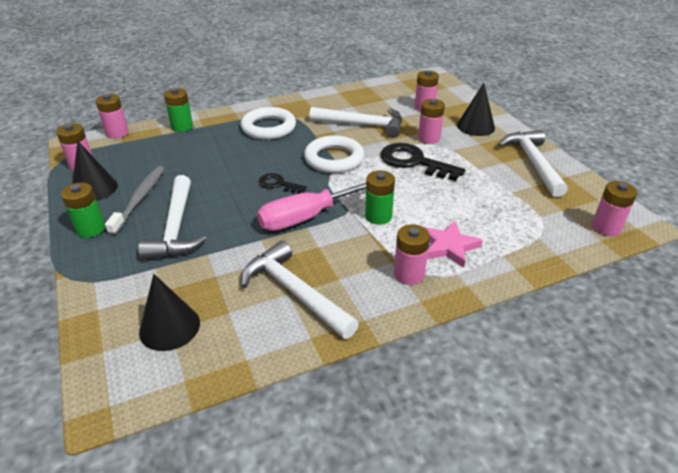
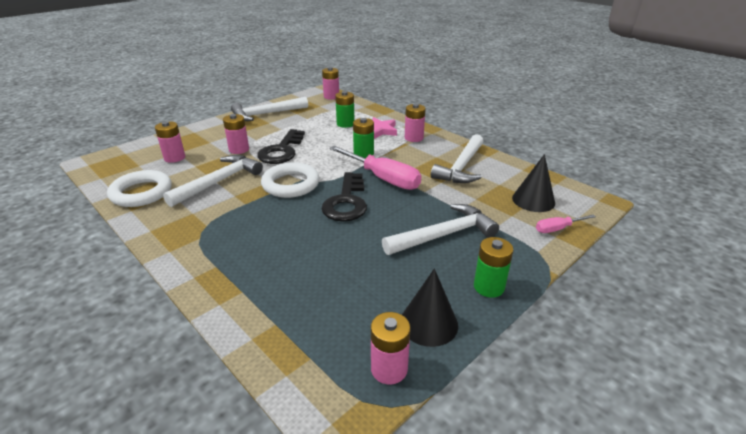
camera: 110 degrees left, 5 degrees down
(105, 317) = (557, 229): none -> pink screwdriver
(117, 133) = (284, 380): pink battery -> none
(139, 199) = (422, 276): grey toothbrush -> none
(182, 127) = (247, 311): green battery -> green battery (345, 124)
(268, 128) = (236, 236): white ring -> white ring (141, 193)
(278, 184) = (346, 202): black key -> black key, size x1.82
(362, 125) = (219, 182): white hammer -> white hammer turned 45 degrees clockwise
(475, 126) = (213, 134): black cone -> none

